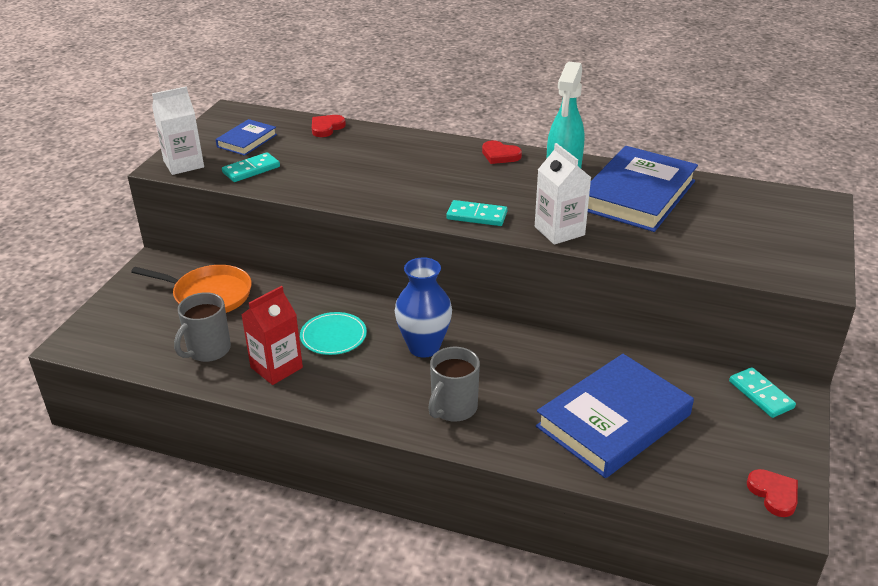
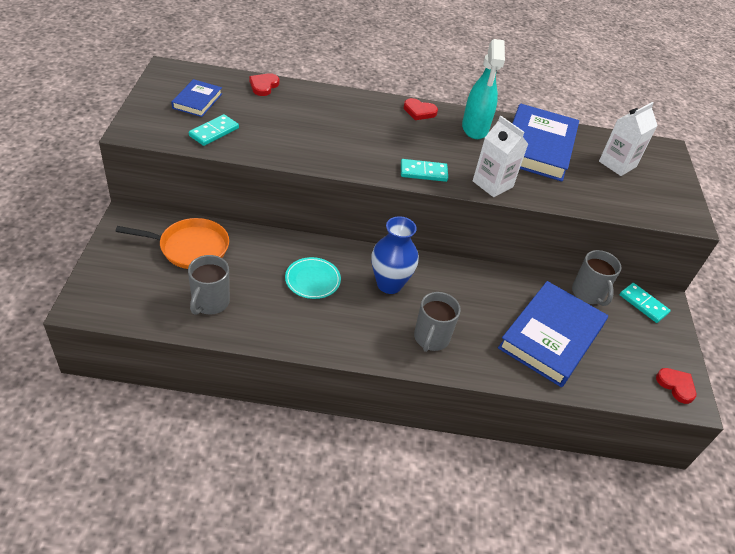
camera: 20 degrees left, 10 degrees up
(183, 164) = (148, 127): white carton -> white carton (617, 164)
(276, 367) = (275, 314): red carton -> none
(684, 376) = (588, 293): none -> grey mug

